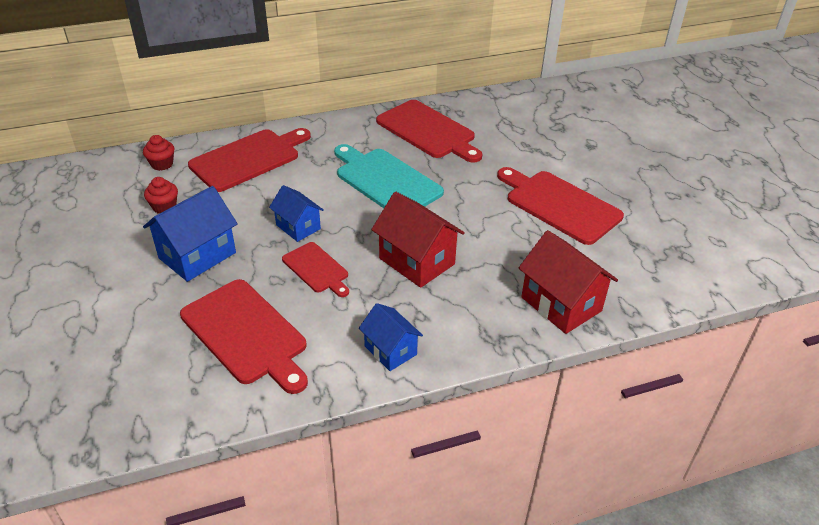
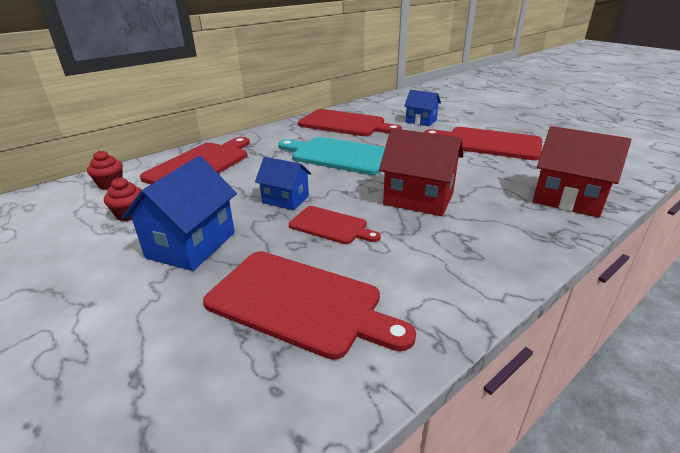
camera: 20 degrees left, 10 degrees down
(390, 350) = (468, 273): blue house -> blue house (421, 121)

